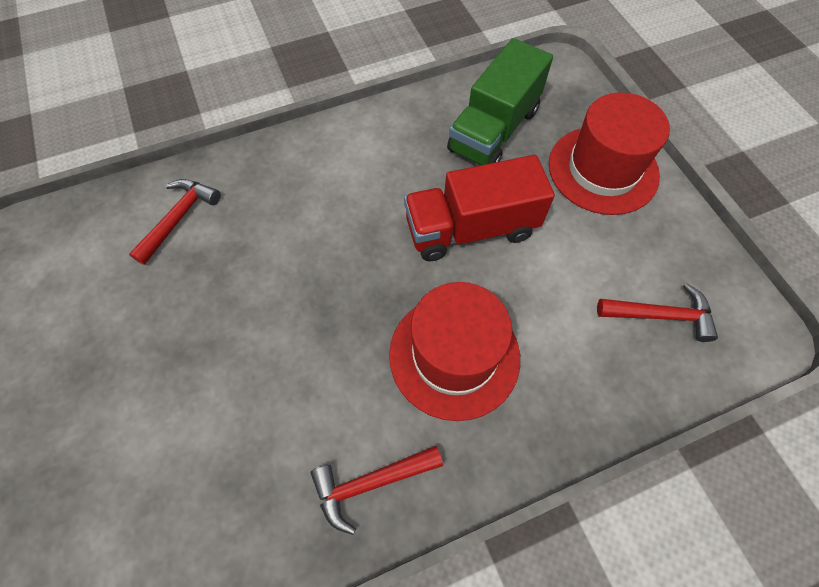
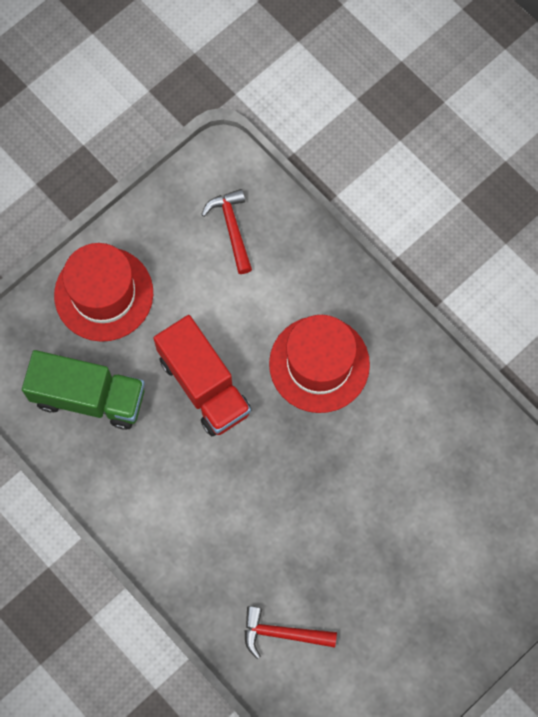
camera: 110 degrees left, 10 degrees up
(370, 483) = (428, 389): red hammer -> none

